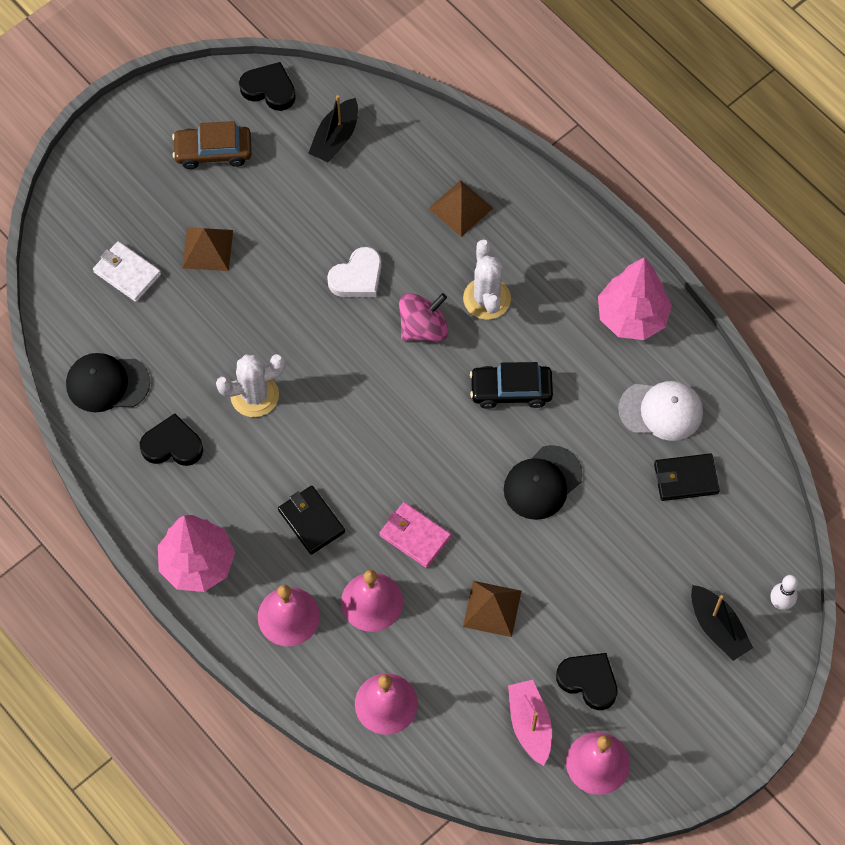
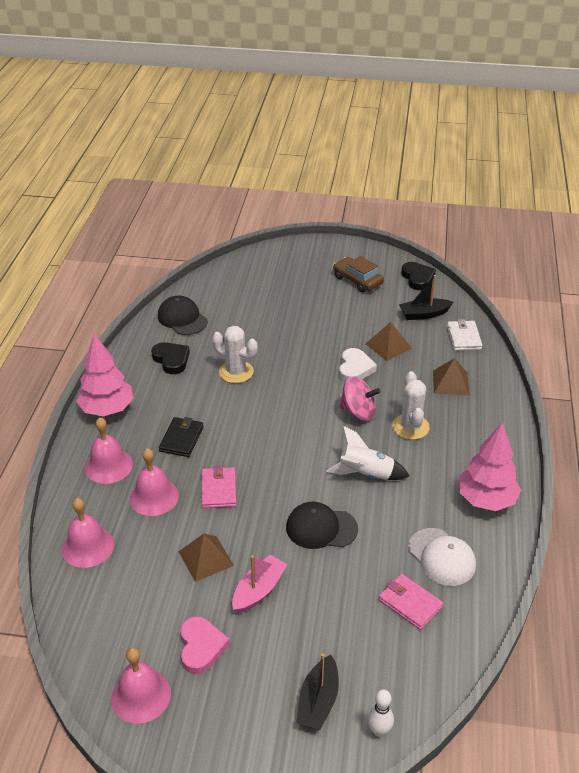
camera: 50 degrees right, 25 degrees down
(127, 273) = (253, 291): white wallet -> white wallet (463, 337)
(207, 249) = (301, 308): brown pyramid -> brown pyramid (388, 346)
(357, 277) = (355, 368): white heart -> white heart turned 90 degrees counterclockwise
(487, 298) = (410, 427): white cactus -> white cactus turned 45 degrees counterclockwise
(511, 390) = (365, 474): black car -> white rocket
(530, 724) = (137, 634): pink boat -> pink boat (259, 590)
(588, 681) = (201, 647): black heart -> pink heart
(685, 479) = (410, 603): black wallet -> pink wallet

